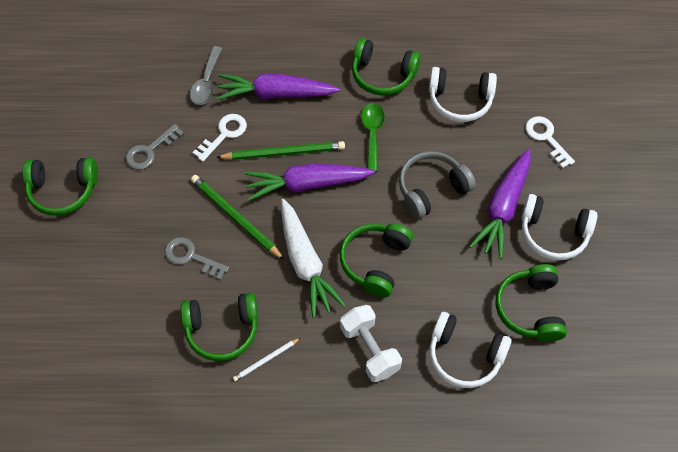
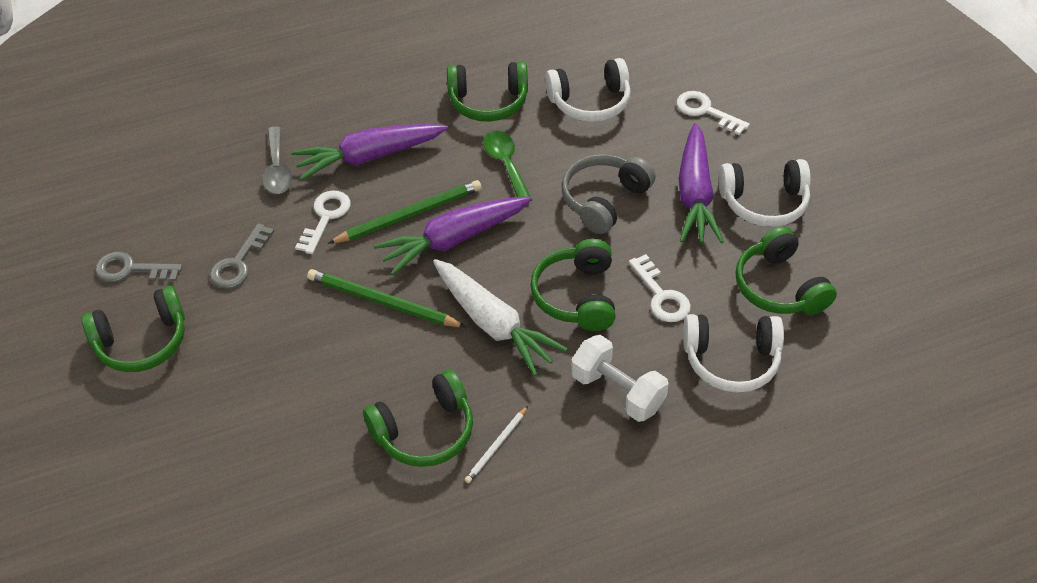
camera: 20 degrees left, 10 degrees down
(191, 257) = (346, 363): grey key -> grey key (131, 270)
(437, 284) = (661, 295): none -> white key

